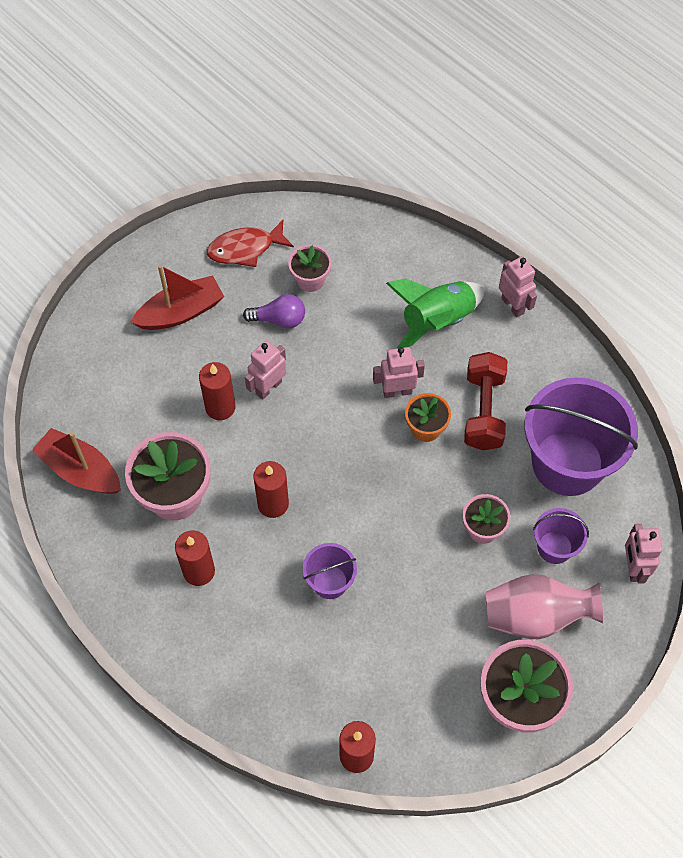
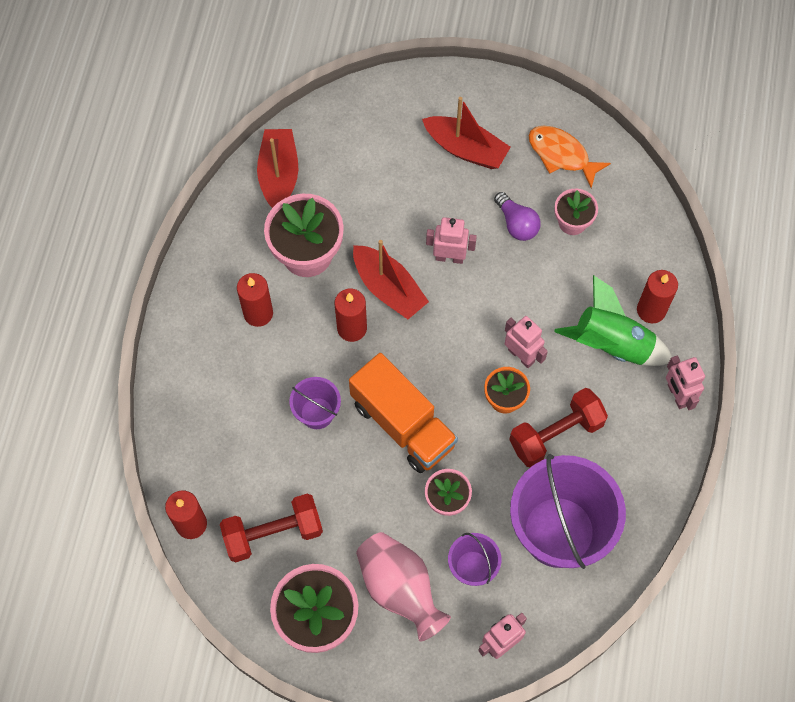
camera: 55 degrees right, 5 degrees up
(220, 407) = (405, 234): red candle -> red candle (651, 310)
(245, 249) = (561, 155): red fish -> orange fish
(259, 451) = (388, 288): none -> red boat
(390, 519) = (403, 424): none -> orange truck
(414, 689) = (273, 533): none -> red dumbbell
(513, 305) = (677, 395): pink robot -> pink robot turned 135 degrees clockwise

